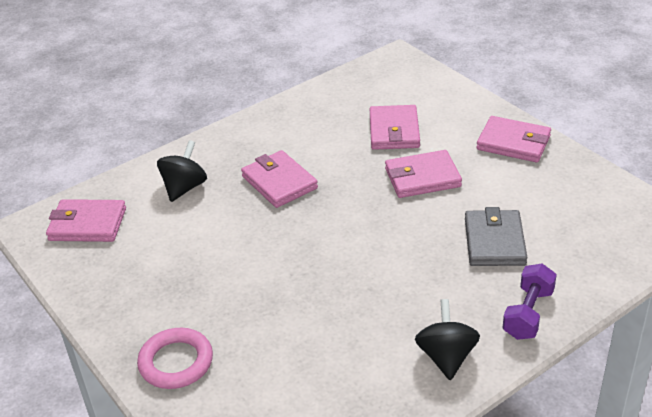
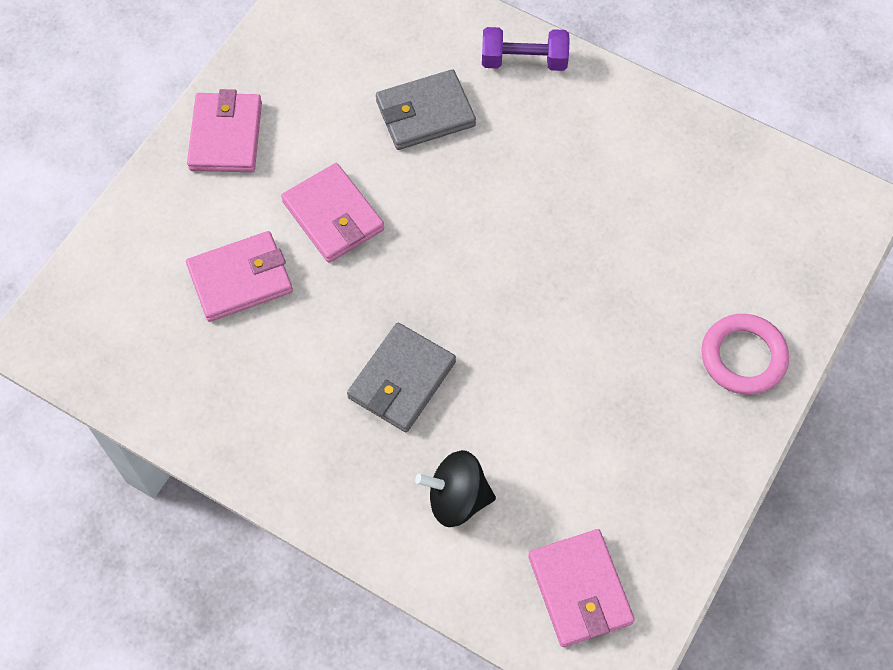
camera: 115 degrees left, 25 degrees up
(279, 182) = (402, 380): pink wallet -> grey wallet
(446, 357) = (614, 114): black spinning top -> none

